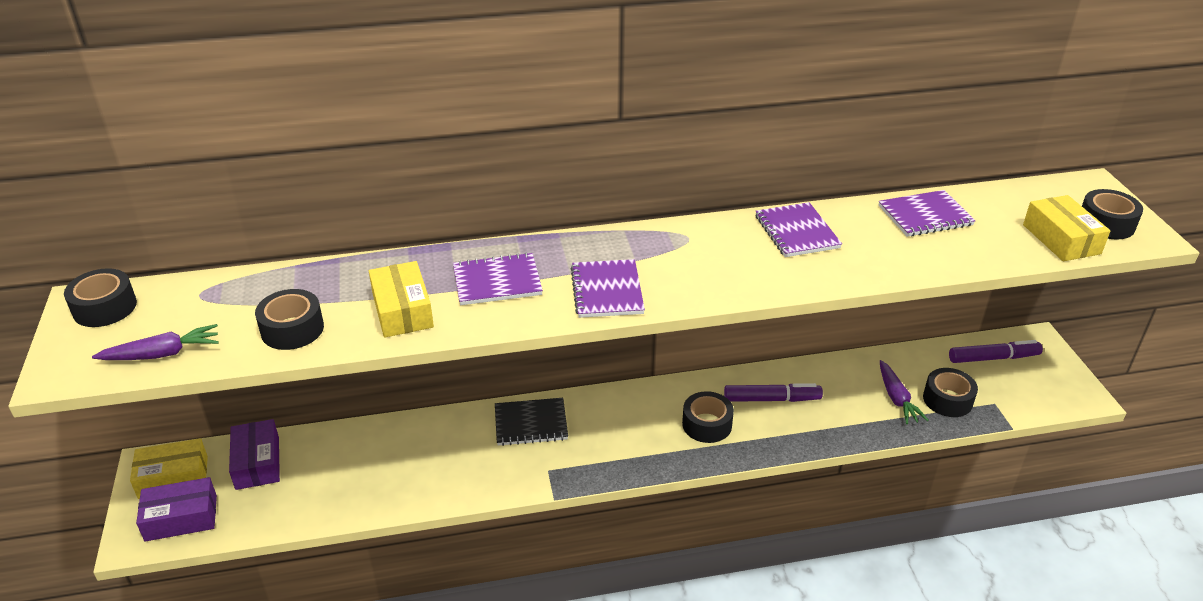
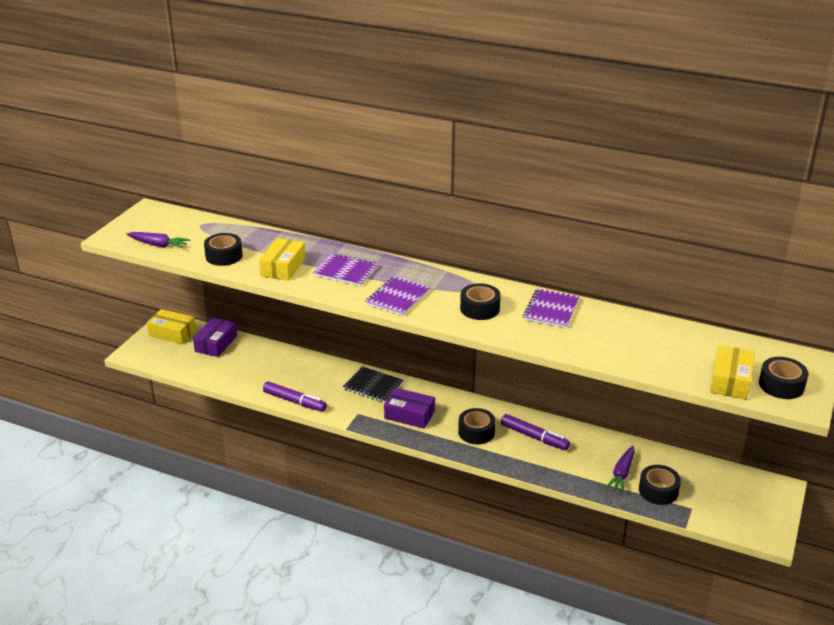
camera: 35 degrees right, 5 degrees down
(105, 307) = (155, 215): black tape -> black tape (480, 309)
(181, 518) = (159, 353): purple box -> purple box (409, 415)
(925, 216) = (652, 332): purple notebook -> none
(993, 358) = (727, 483): purple marker -> purple marker (295, 401)

